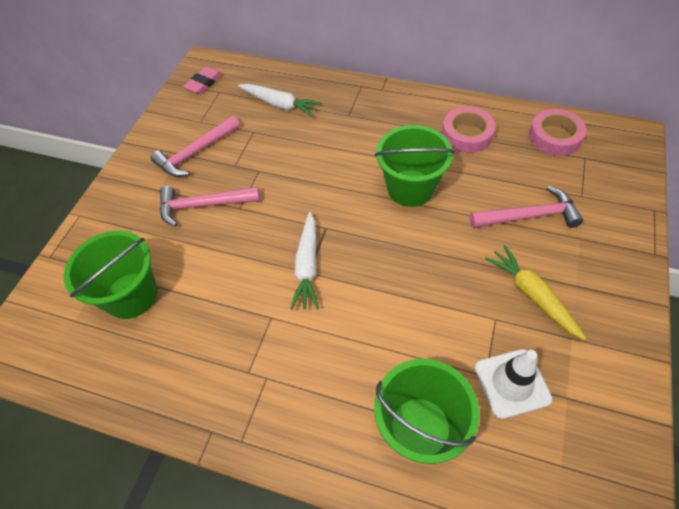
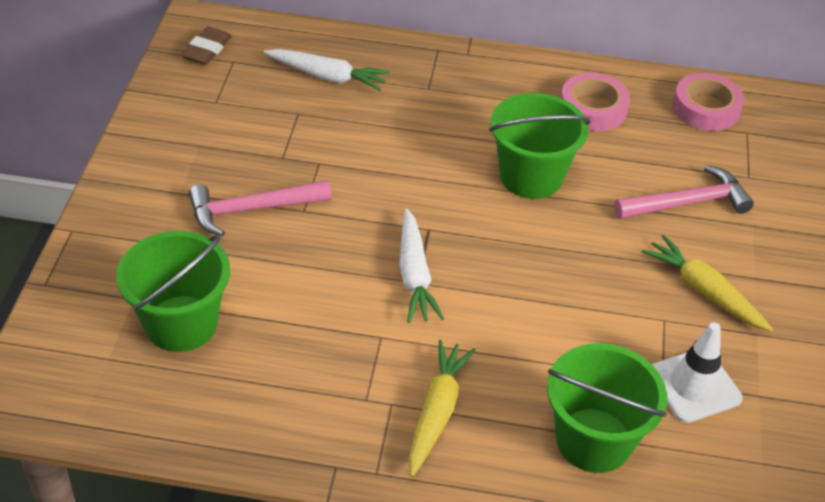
camera: 15 degrees left, 10 degrees down
(195, 153) = (221, 143): pink hammer -> none
(204, 83) = (207, 49): pink eraser -> brown eraser
(299, 389) = (437, 412): none -> yellow carrot

